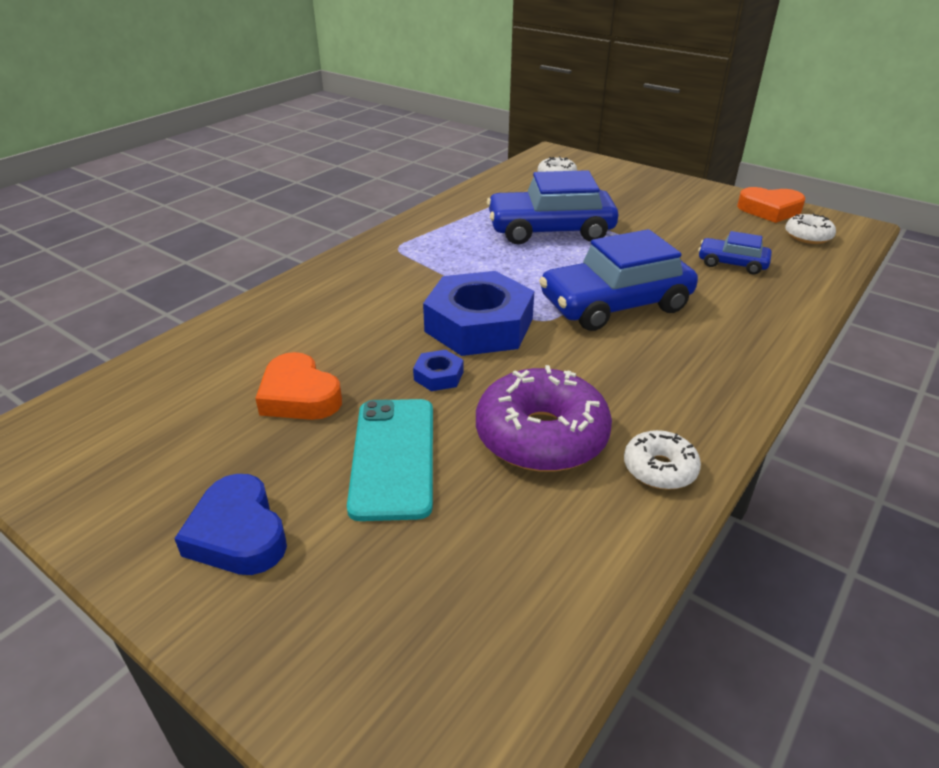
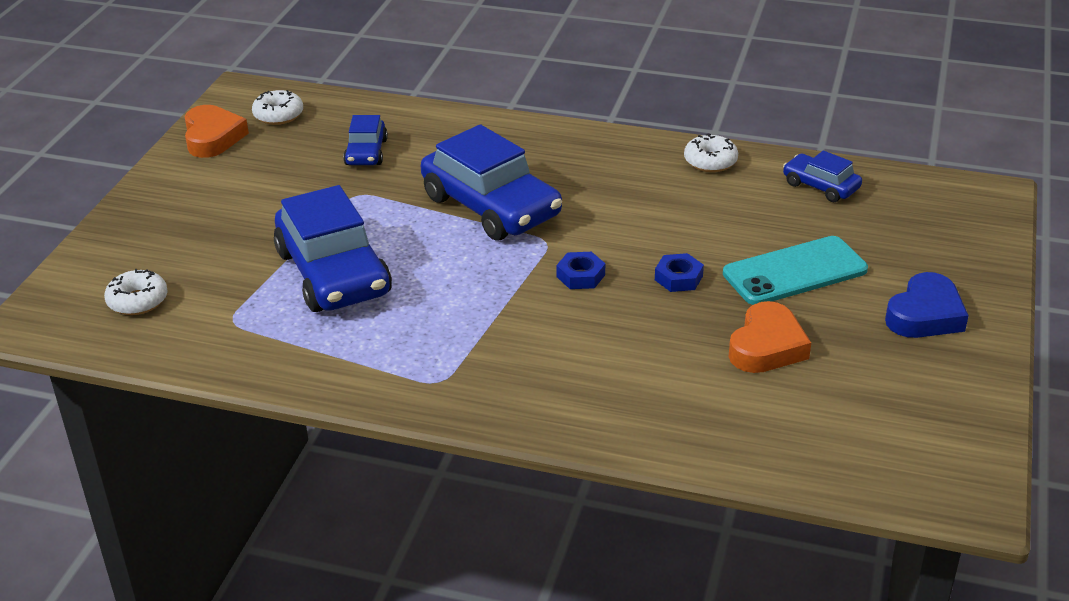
camera: 110 degrees left, 0 degrees up
(479, 325) = (580, 276): blue nut -> blue nut, size x0.42
(541, 436) = (715, 212): purple donut -> none
(560, 556) = (820, 186): none -> blue car

